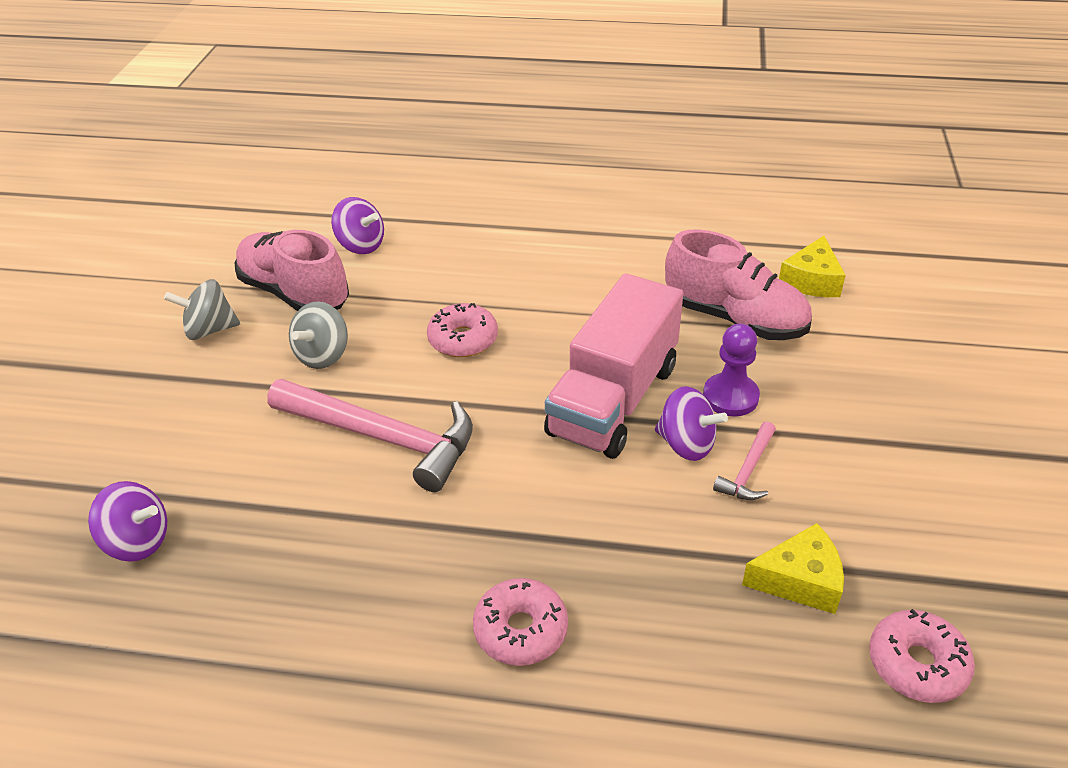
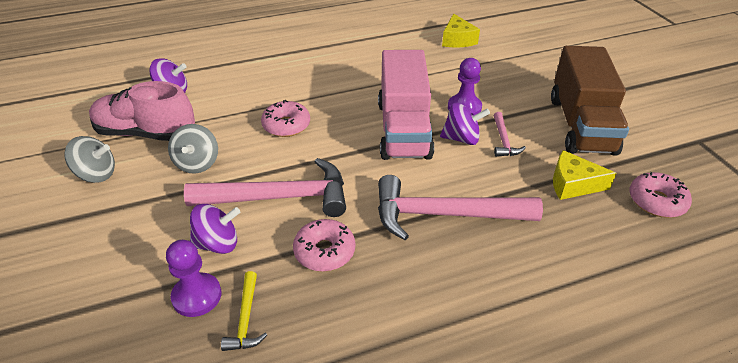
camera: 30 degrees left, 0 degrees up
(138, 541) = (147, 330): purple spinning top -> purple spinning top (217, 244)
(210, 330) = (96, 174): grey spinning top -> grey spinning top turned 135 degrees counterclockwise
(210, 524) = (197, 296): none -> purple pawn
(240, 576) = (246, 319): none -> yellow hammer
(521, 630) = (454, 271): pink donut -> pink donut (324, 251)
(571, 547) = (444, 215): none -> pink hammer
(735, 318) = (434, 69): pink shoe -> none
(799, 580) = (573, 184): yellow cheese -> yellow cheese turned 135 degrees counterclockwise
(899, 491) = (581, 125): none -> brown truck

